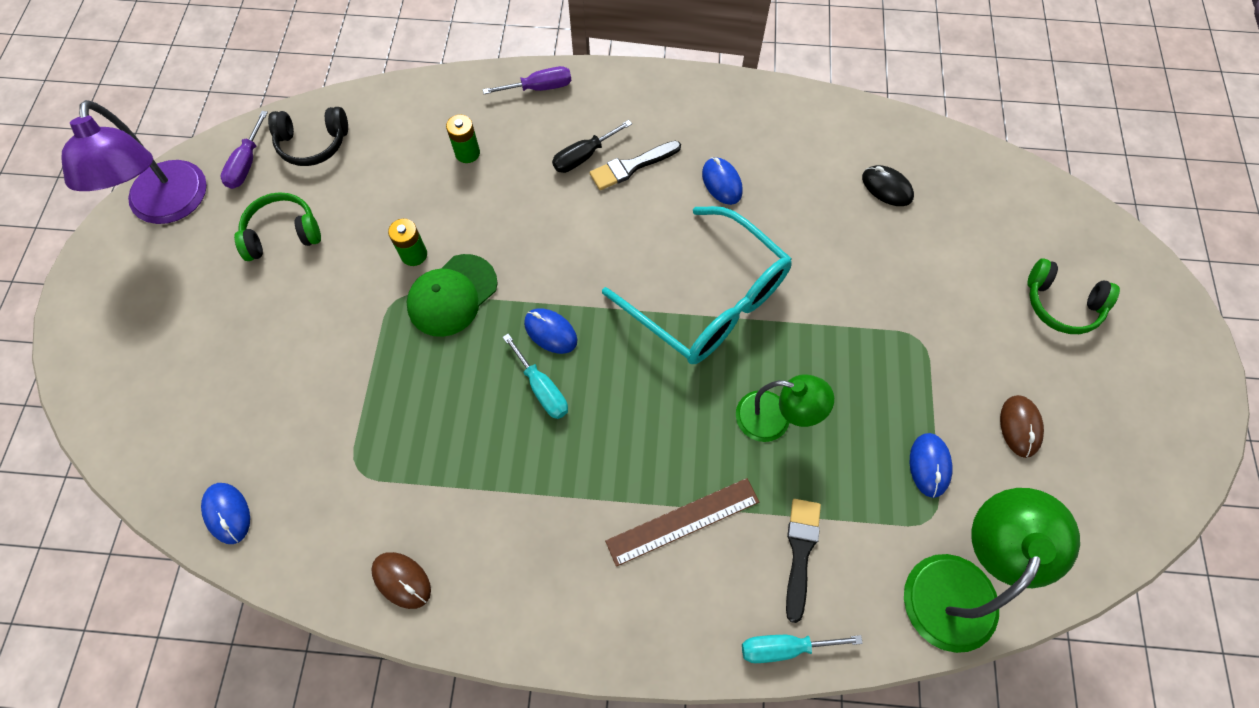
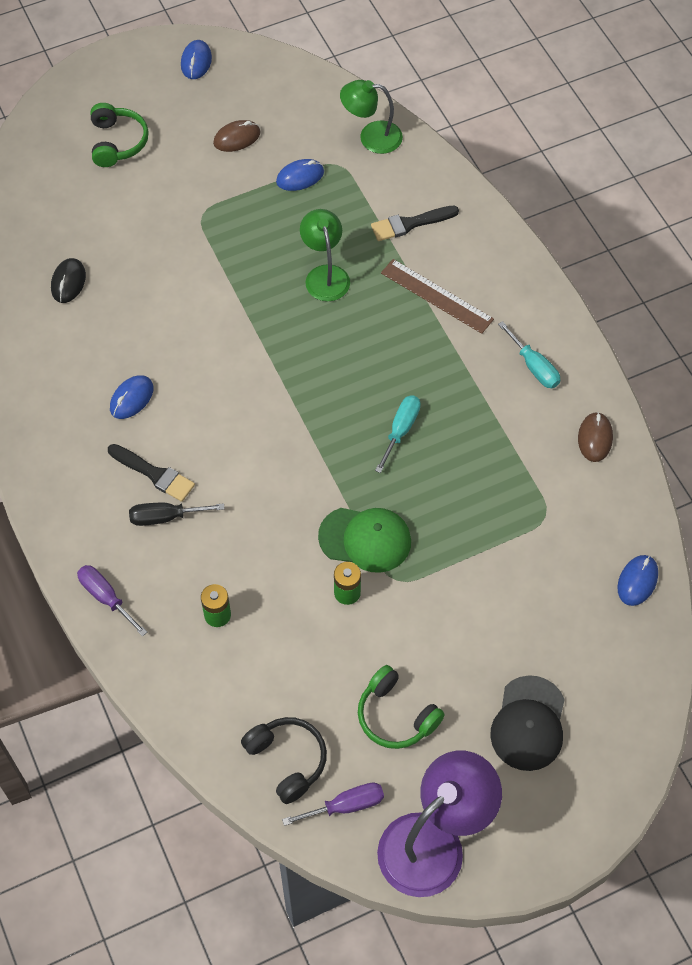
camera: 120 degrees left, 5 degrees down
(190, 329) = (528, 724): none -> black cap
(550, 332) = (350, 450): blue mouse -> blue mouse (196, 62)
(583, 156) = (165, 517): black screwdriver -> black screwdriver turned 150 degrees clockwise
(709, 301) = (253, 357): turquoise glasses -> none
(784, 647) = (476, 209): turquoise screwdriver -> turquoise screwdriver (534, 367)
(959, 583) = (371, 137): green lamp -> green lamp, size x0.63

